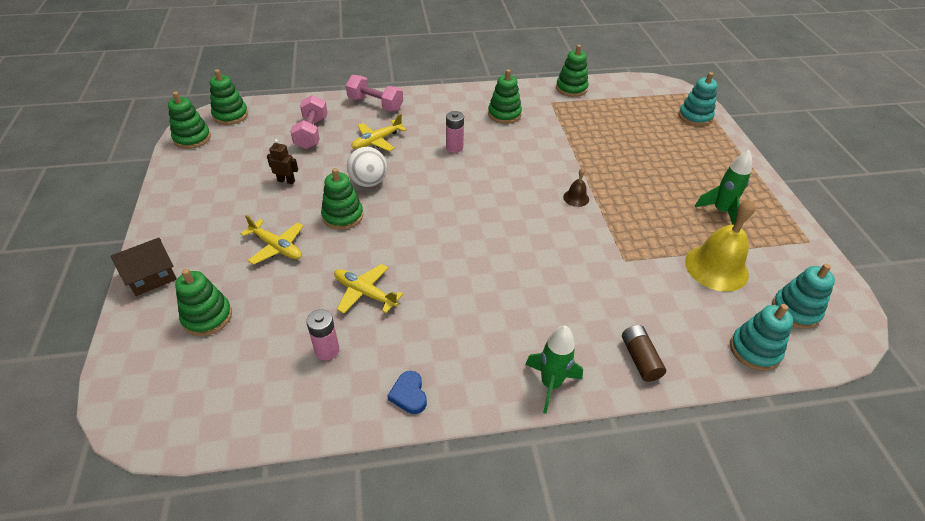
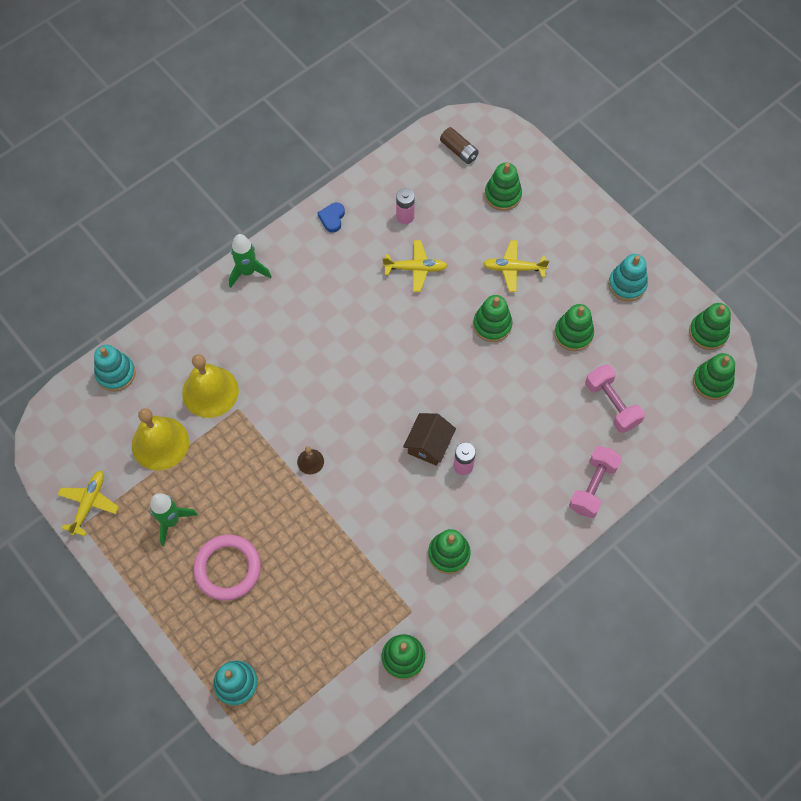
camera: 150 degrees right, 20 degrees up
(151, 276) = (572, 199): brown house -> brown house (429, 444)
(286, 181) = (573, 334): brown robot -> green stacking toy
(368, 182) = (504, 373): white ball -> none
(375, 104) = (593, 487): pink dumbbell -> pink dumbbell turned 60 degrees counterclockwise
(377, 141) = (542, 431): yellow plane -> yellow plane (89, 504)
(409, 394) = (332, 218): blue heart -> blue heart turned 120 degrees counterclockwise
(640, 359) = (195, 322): brown battery -> brown battery (459, 150)
(648, 286) = (210, 391): none -> yellow bell
(679, 167) = (227, 568): none -> pink ring
(795, 310) = (89, 430): turquoise stacking toy -> turquoise stacking toy (627, 284)

